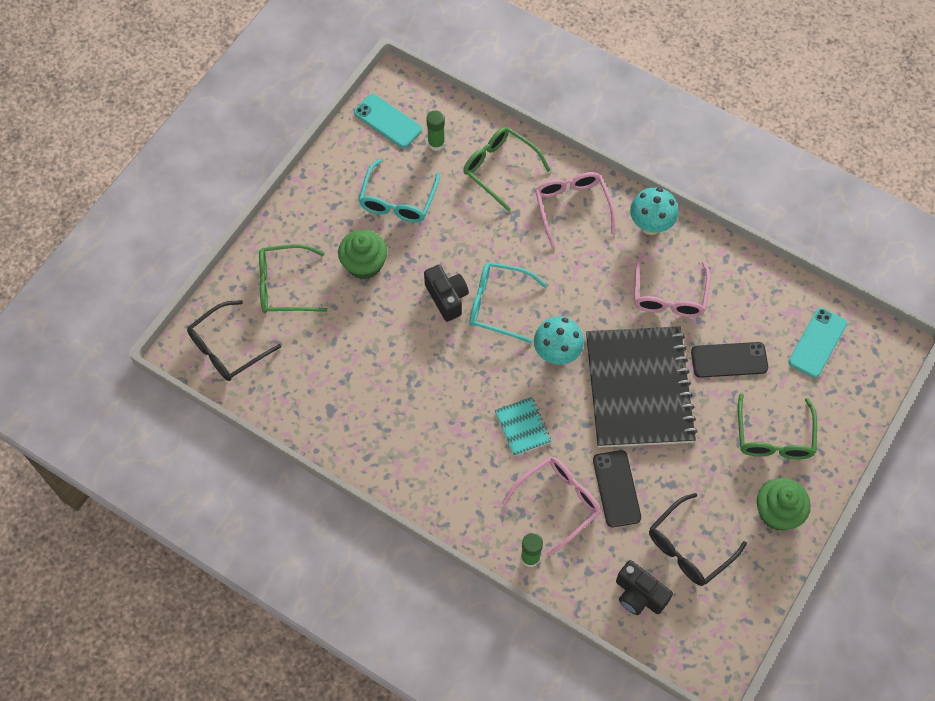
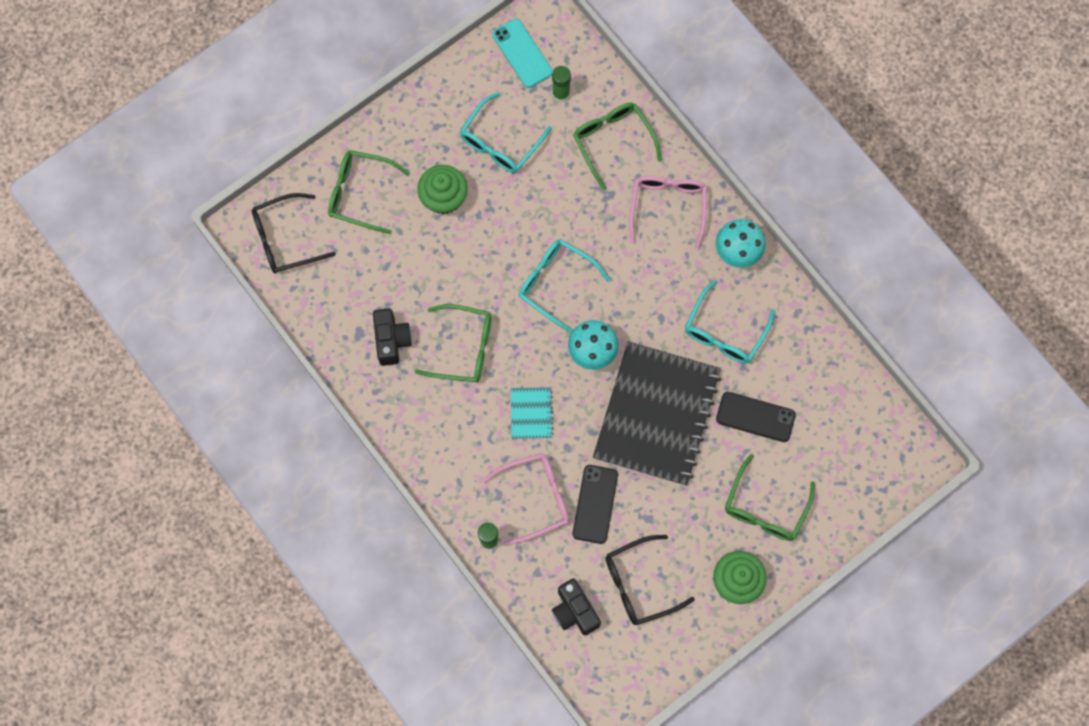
camera: 20 degrees right, 10 degrees up
(435, 390) = (464, 348): none -> green glasses
(447, 298) = (509, 259): black camera -> black camera (391, 340)
(669, 296) = (724, 332): pink glasses -> turquoise glasses
(817, 343) = (849, 430): turquoise phone -> none

